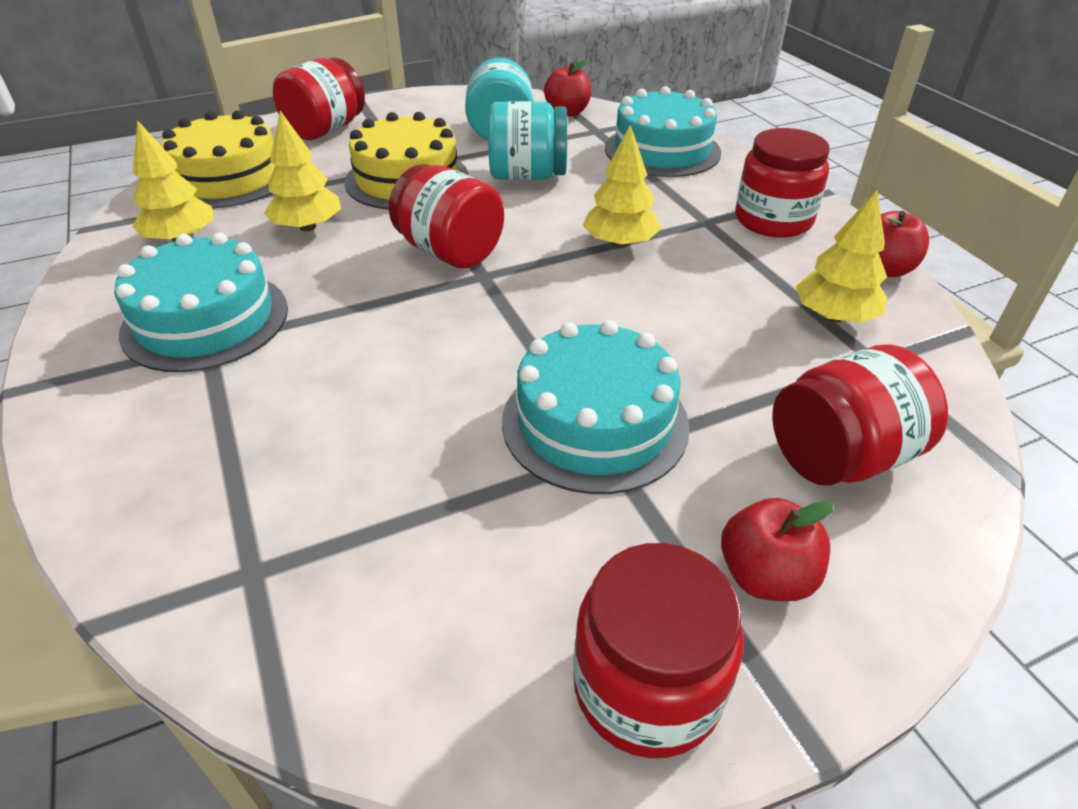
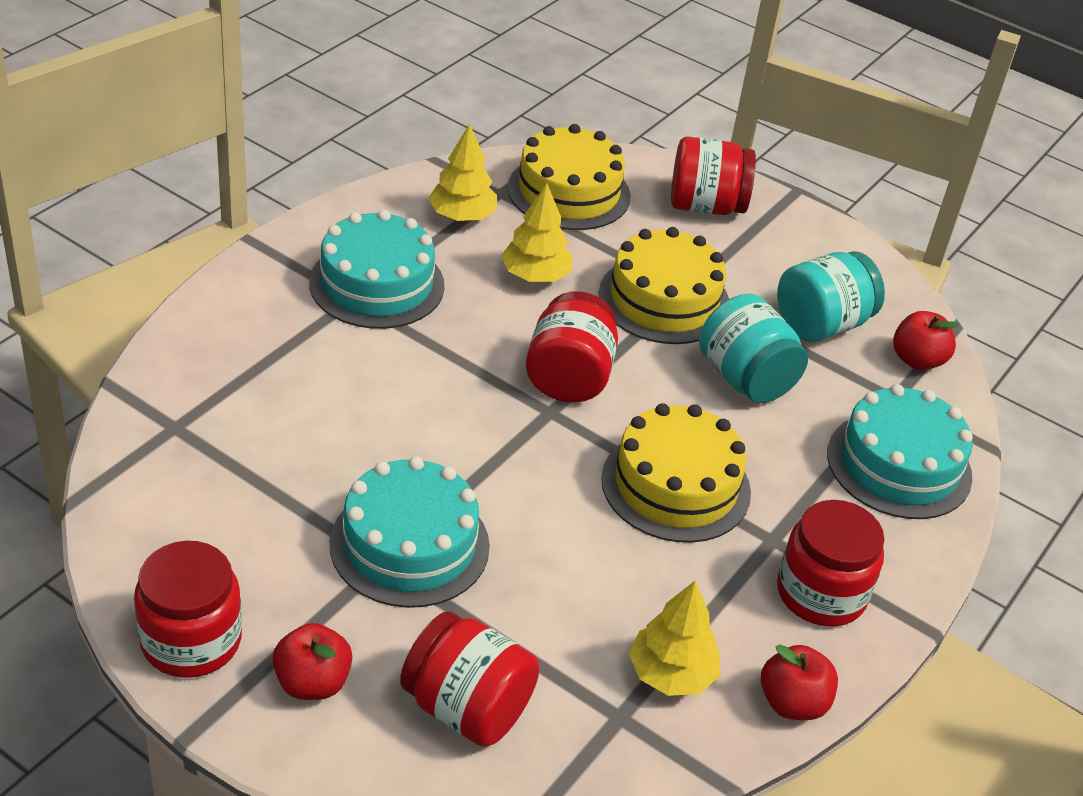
camera: 55 degrees right, 0 degrees up
(620, 243) = (676, 485): yellow tree -> yellow cake

